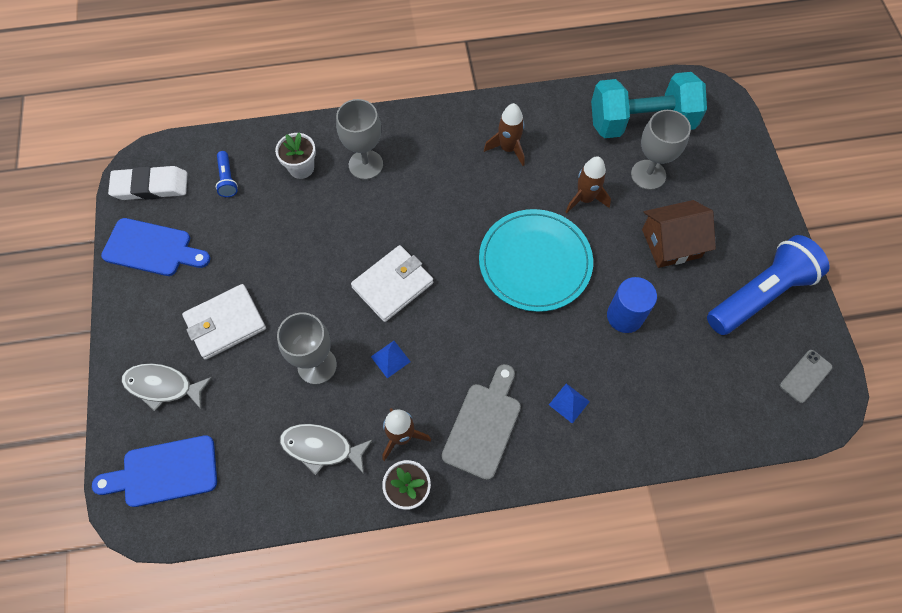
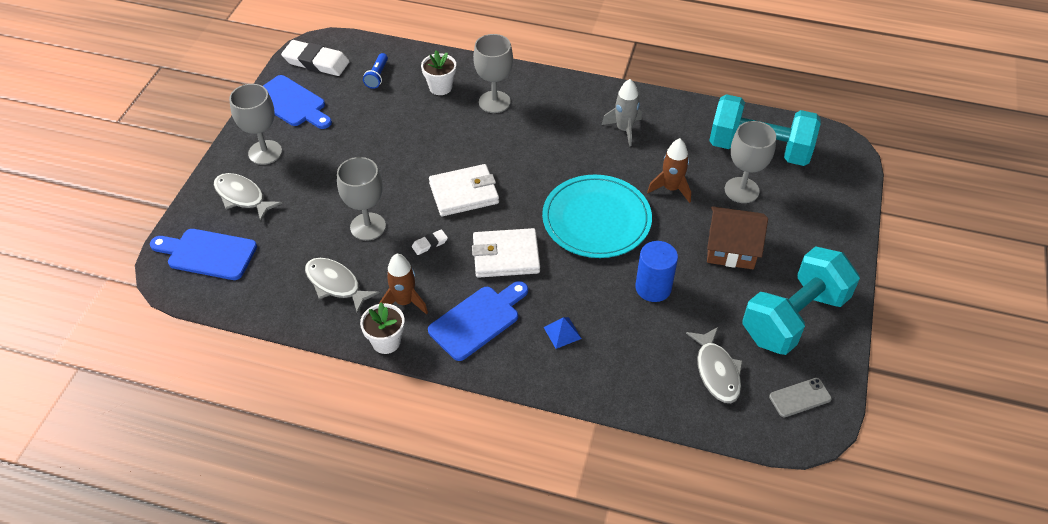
camera: 25 degrees right, 15 degrees down
(157, 321) = (265, 152): none -> grey goblet
(225, 323) = (315, 172): white wallet -> white wallet (506, 256)
(390, 359) = (429, 244): blue pyramid -> white eraser
(483, 425) = (478, 320): grey cutting board -> blue cutting board
(508, 148) = (624, 129): brown rocket -> grey rocket
(724, 381) = (716, 371): none -> grey fish
(759, 294) = (793, 317): blue flashlight -> turquoise dumbbell

